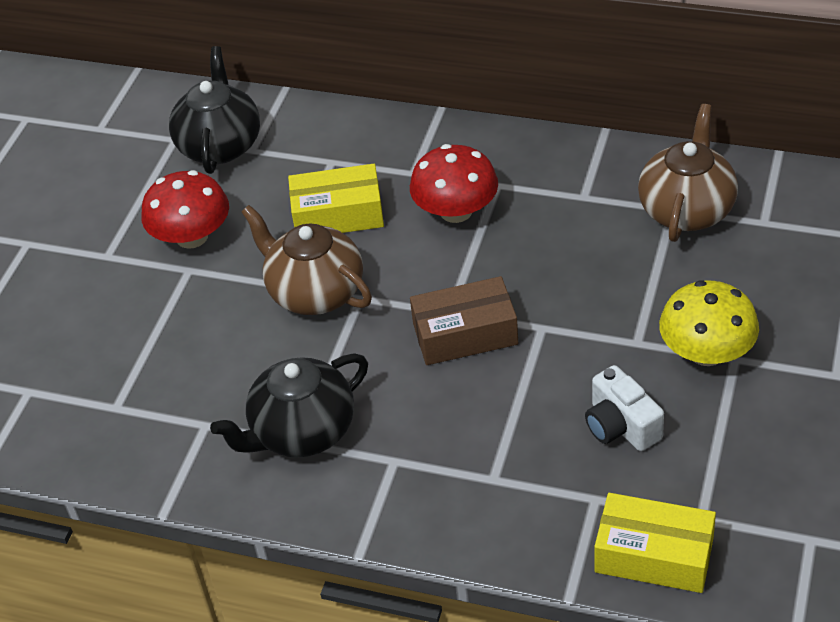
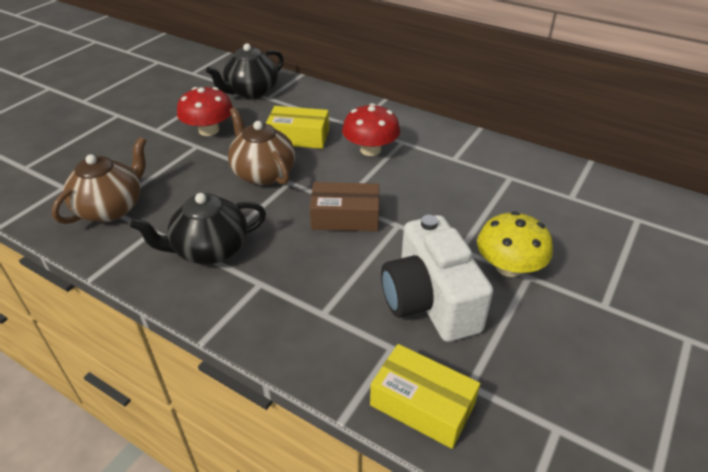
camera: 10 degrees right, 5 degrees down
(220, 145) = (251, 92): black teapot -> black teapot turned 150 degrees counterclockwise
(621, 426) = (429, 301): white camera -> white camera, size x1.85
(687, 210) = (520, 179): brown teapot -> brown teapot (111, 208)

